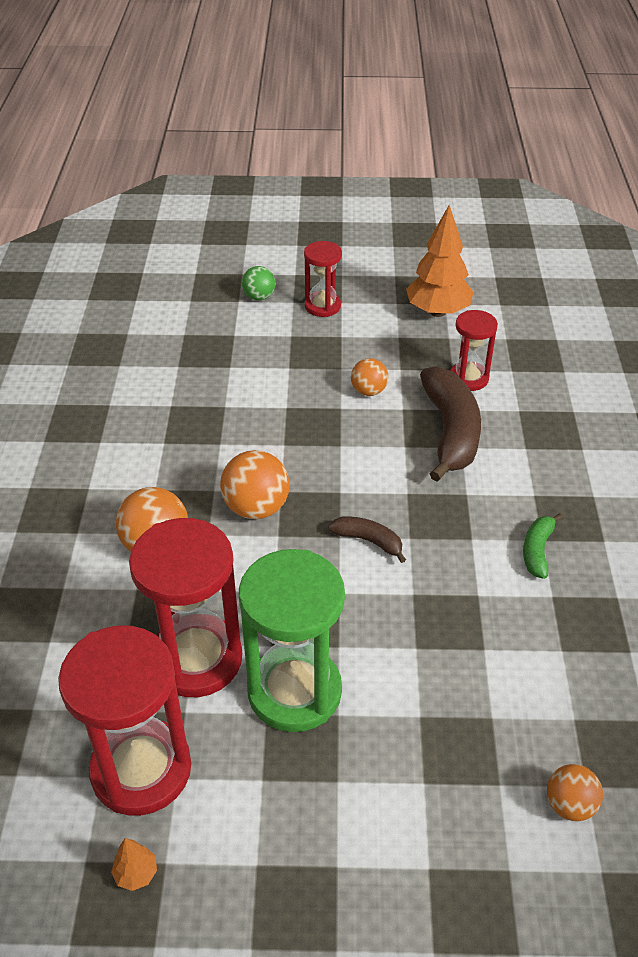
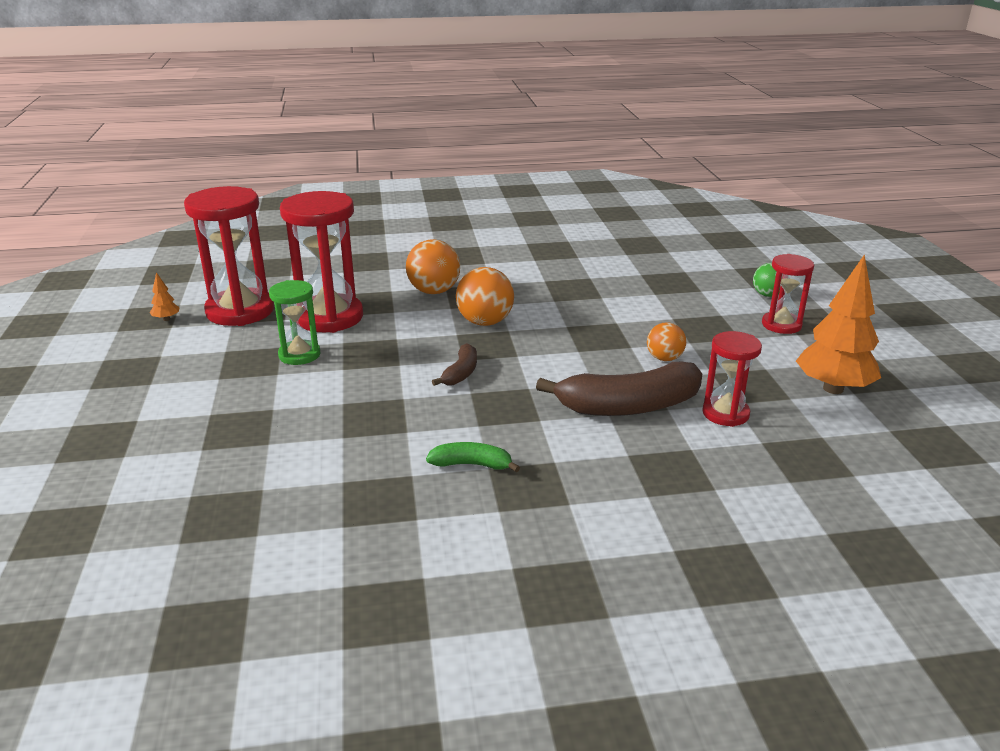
camera: 80 degrees right, 15 degrees down
(294, 691) = (299, 355): green hourglass -> green hourglass, size x0.56
(569, 805) = (174, 486): orange ball -> none

